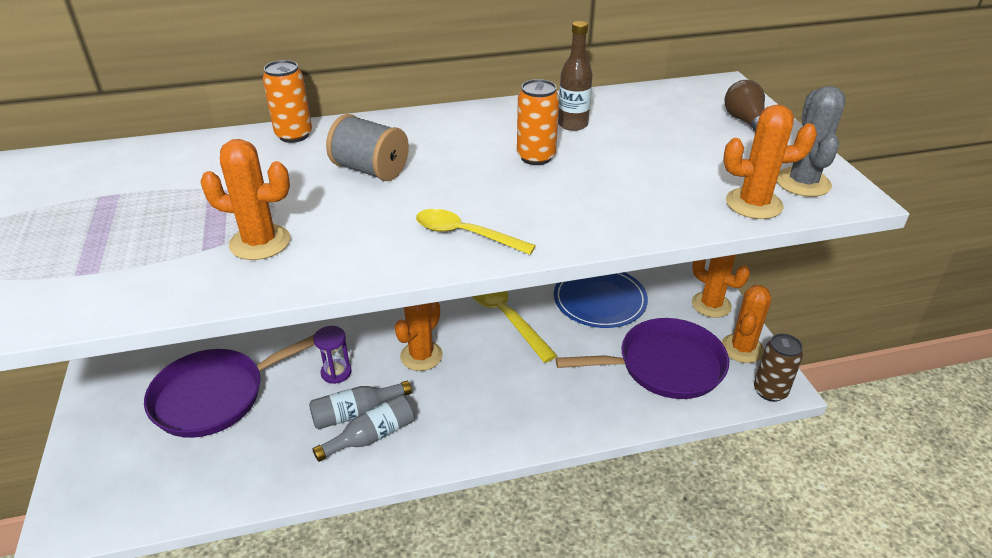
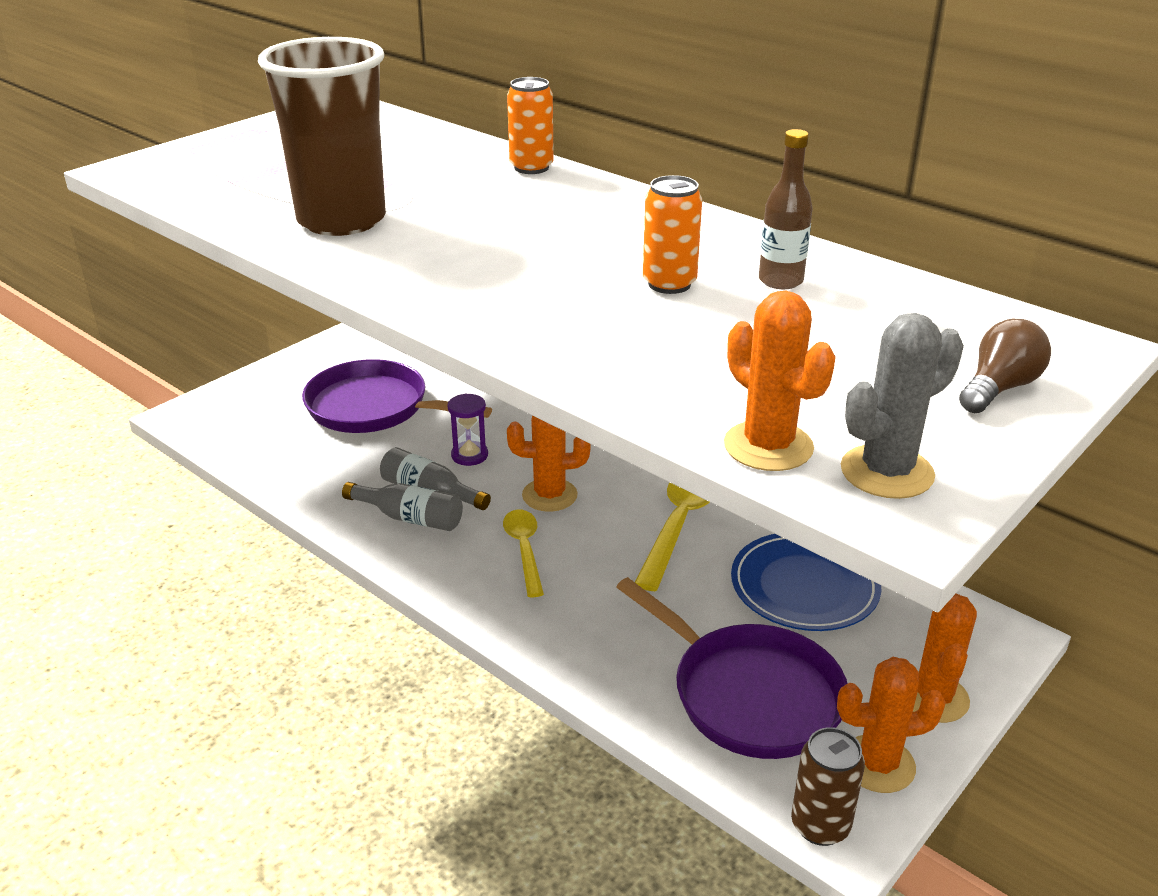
camera: 55 degrees right, 5 degrees down
(260, 242) = (342, 220): orange cactus -> brown cup
(370, 170) = (519, 218): grey spool -> none
(465, 234) = (464, 297): yellow spoon -> yellow spoon (524, 549)

